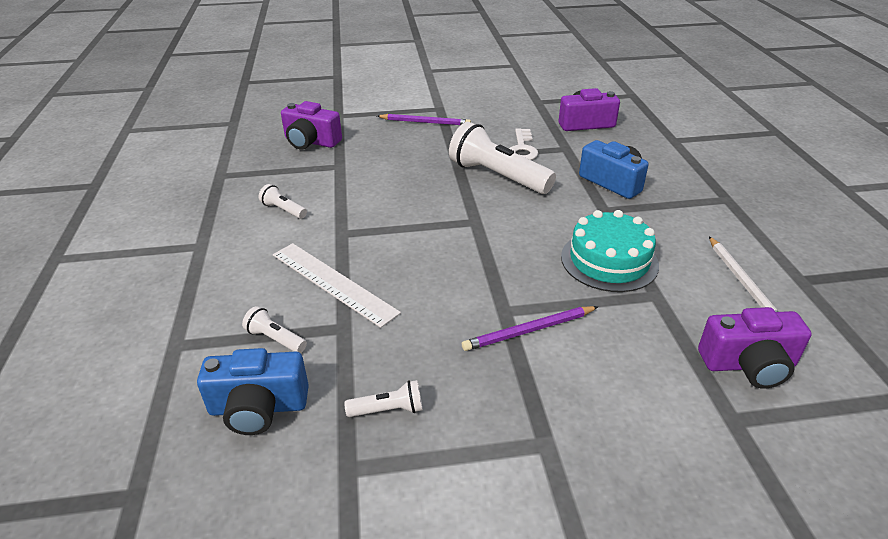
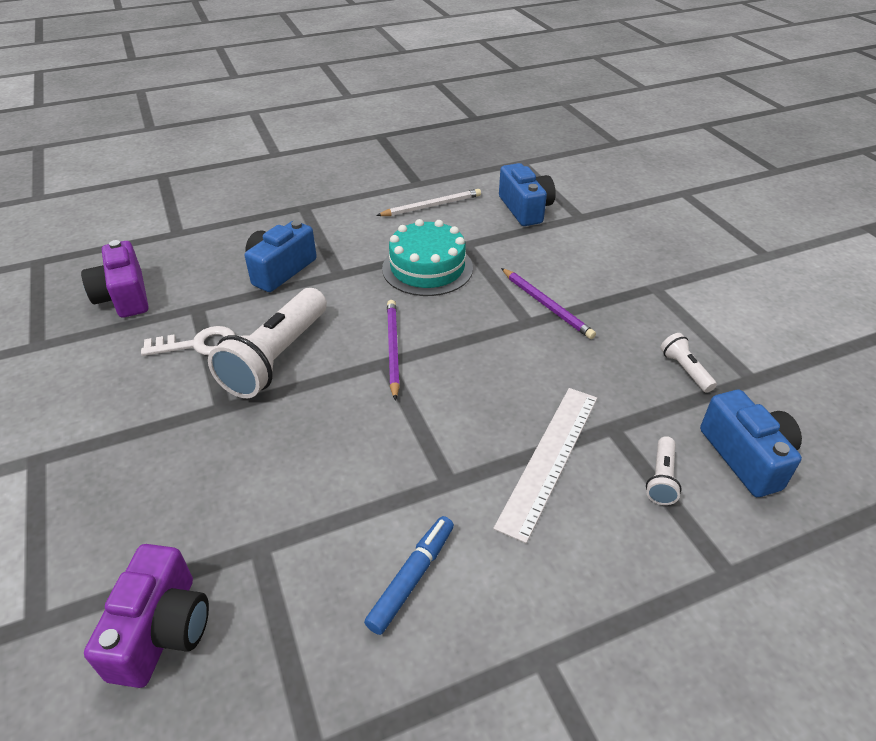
camera: 105 degrees left, 5 degrees up
(283, 210) = (412, 578): white flashlight -> blue marker
(425, 122) = (94, 467): purple pencil -> purple pencil (392, 349)
(748, 364) = (525, 209): purple camera -> blue camera

